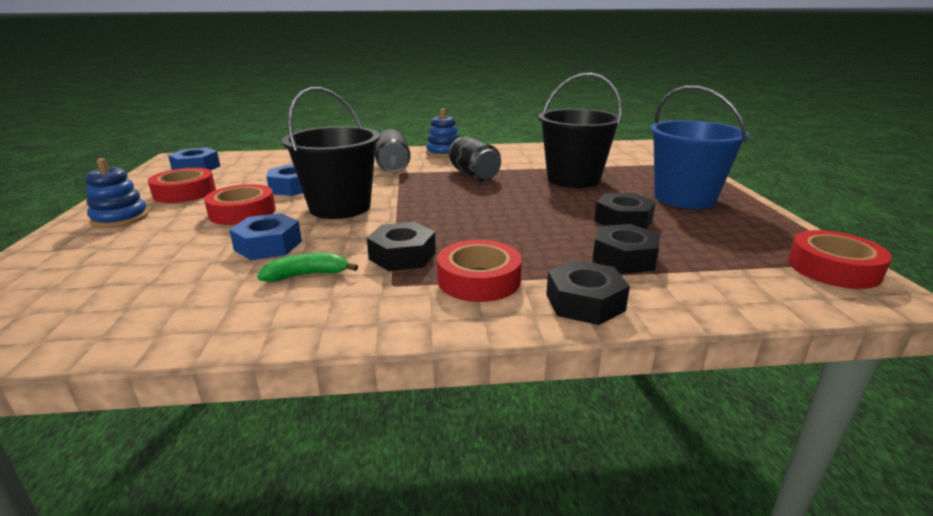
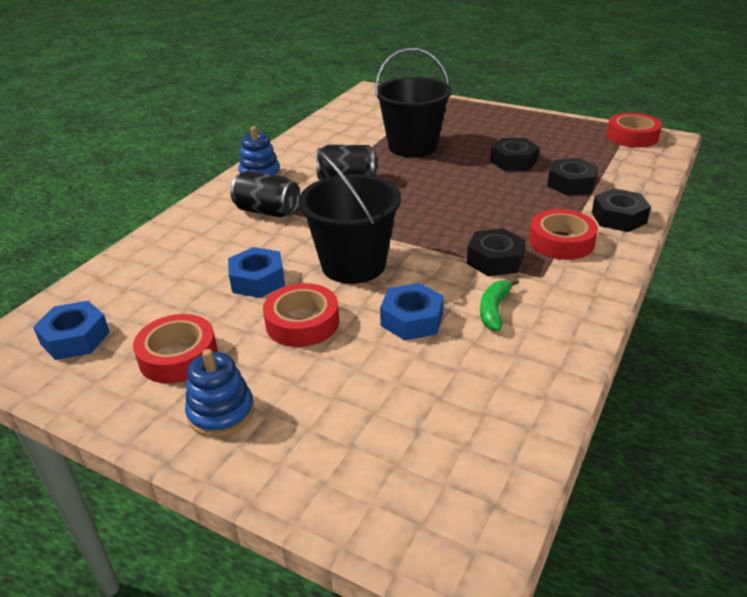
camera: 55 degrees left, 10 degrees up
(684, 198) = (497, 127): blue bucket -> none

